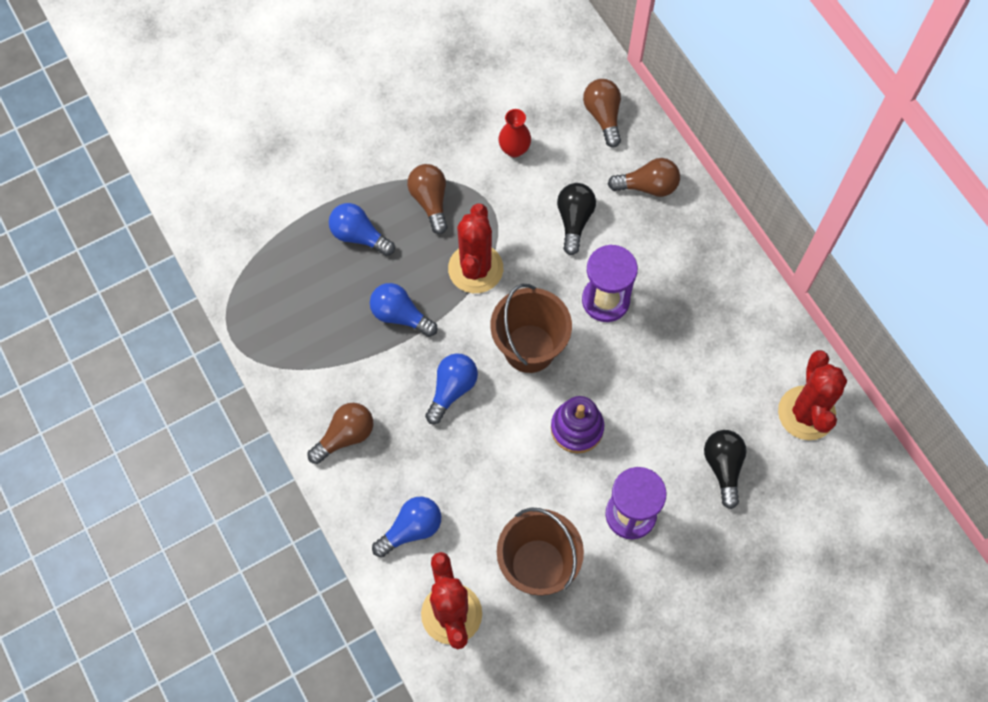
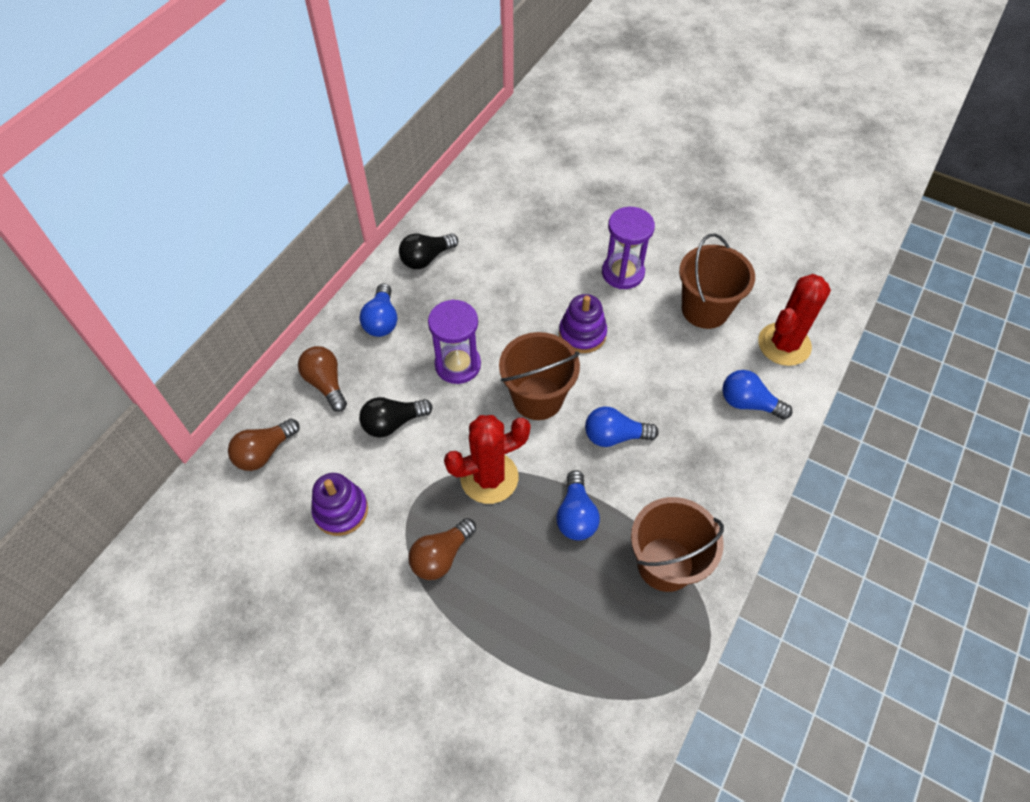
camera: 120 degrees left, 10 degrees down
(317, 357) = (665, 564): none -> brown bucket
(345, 436) = (716, 496): brown light bulb -> none
(359, 236) = (518, 602): blue light bulb -> blue light bulb (382, 320)
(514, 149) = (341, 510): red vase -> purple stacking toy
(723, 467) = (546, 236): black light bulb -> black light bulb (426, 258)
(806, 413) = (471, 207): red cactus -> none

